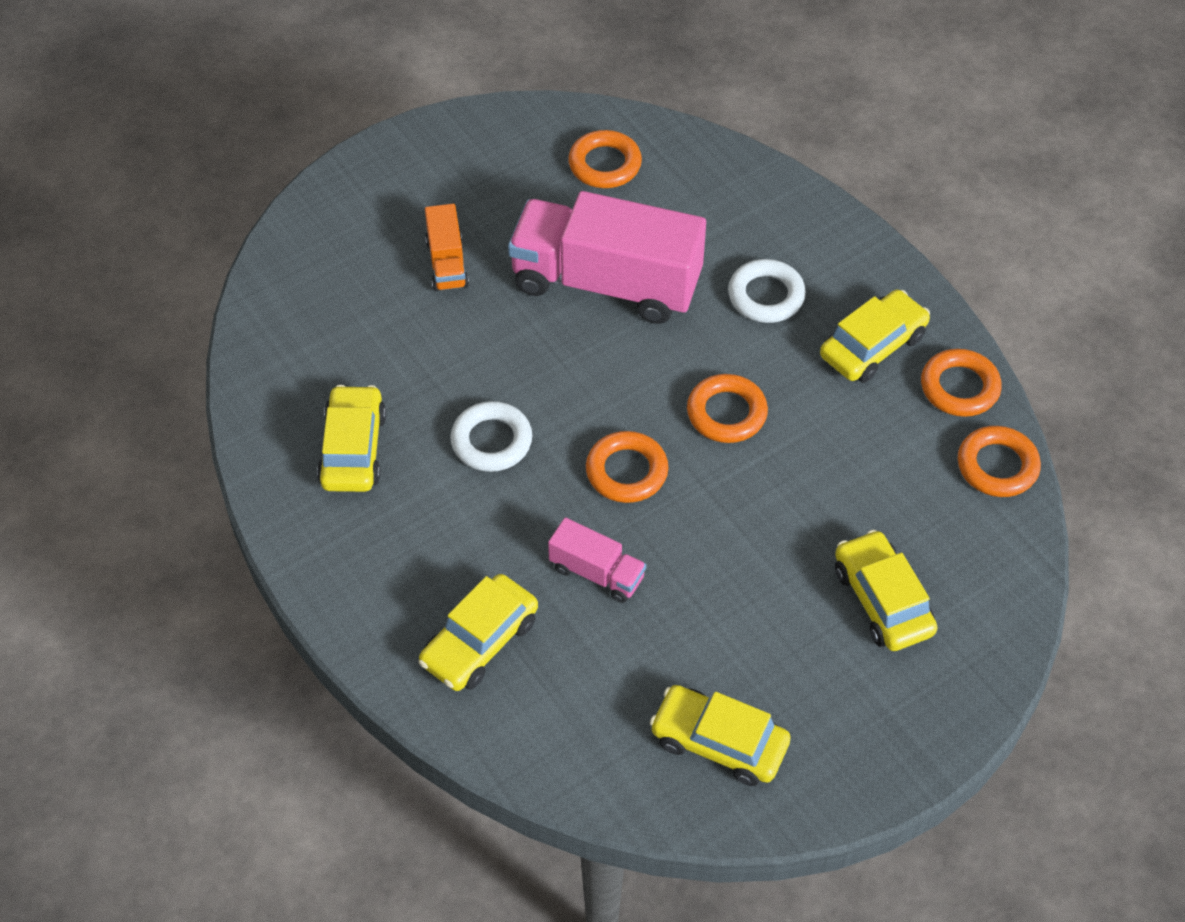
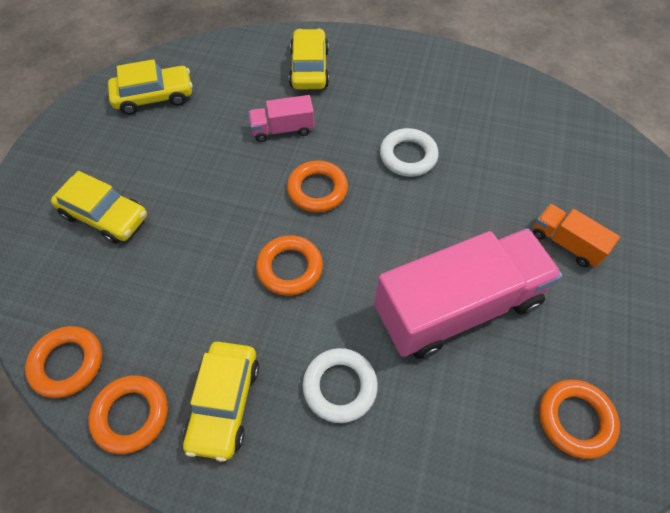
camera: 140 degrees right, 5 degrees up
(353, 449) = (470, 106): yellow car -> none

